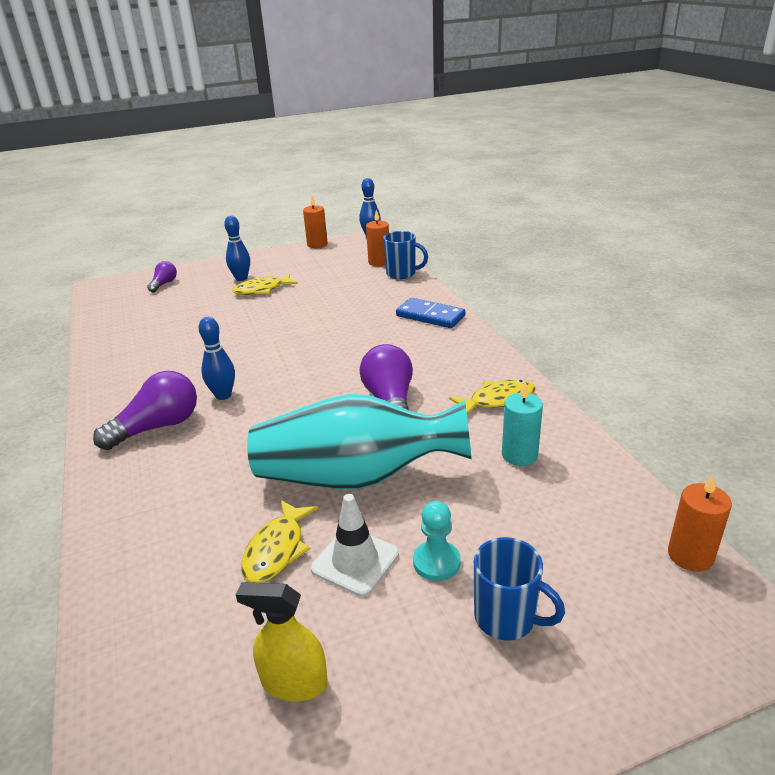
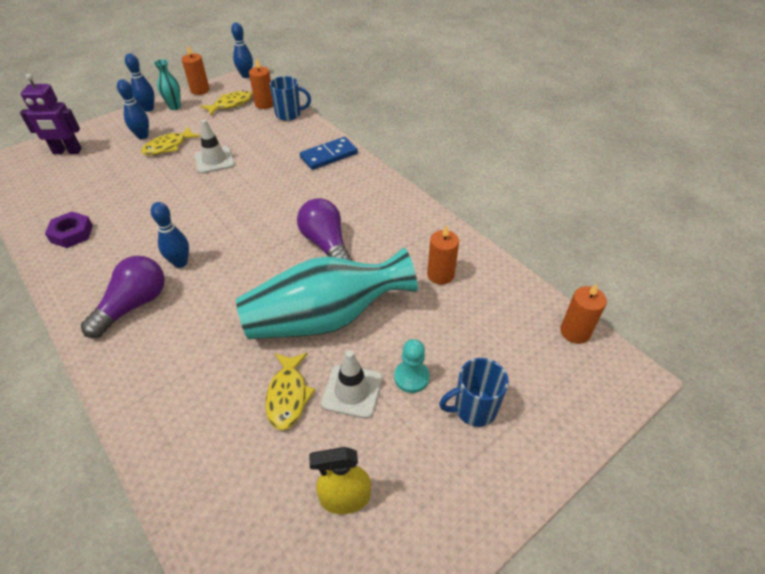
camera: 20 degrees left, 15 degrees up
(132, 353) = (72, 233): none -> purple nut
(164, 284) = (67, 151): purple light bulb -> purple robot
(258, 256) = (148, 109): none -> blue bowling pin
(285, 257) = (175, 107): none -> turquoise vase
(303, 307) = (214, 160): none -> white traffic cone
(430, 316) = (329, 155): blue domino -> blue domino turned 45 degrees counterclockwise
(498, 400) = (409, 228): yellow fish -> yellow fish (231, 104)
(507, 618) = (473, 409): blue mug -> blue mug turned 150 degrees clockwise
(519, 455) = (440, 275): turquoise candle -> orange candle

